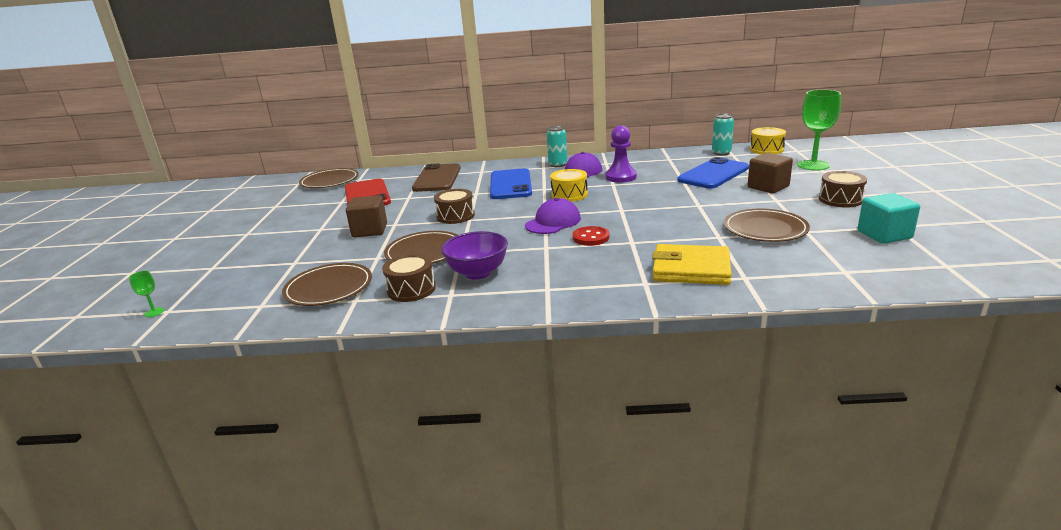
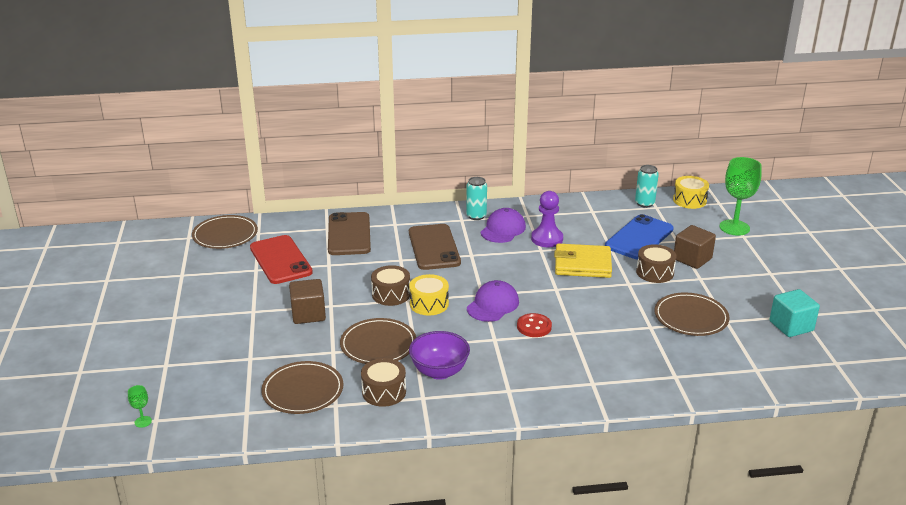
camera: 10 degrees left, 5 degrees up
(510, 185) = (434, 247): blue phone -> brown phone
(569, 195) = (500, 265): yellow drum -> yellow drum (429, 304)
(691, 269) = (630, 367): yellow wallet -> yellow wallet (582, 264)
(840, 199) = (757, 279): brown drum -> brown drum (655, 272)

